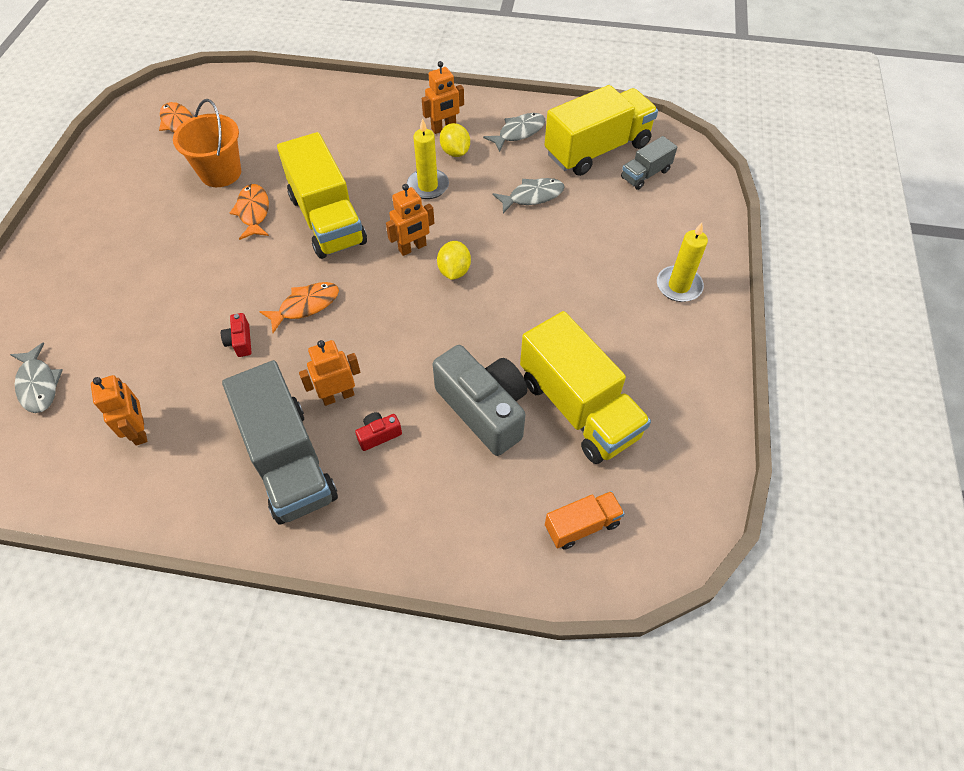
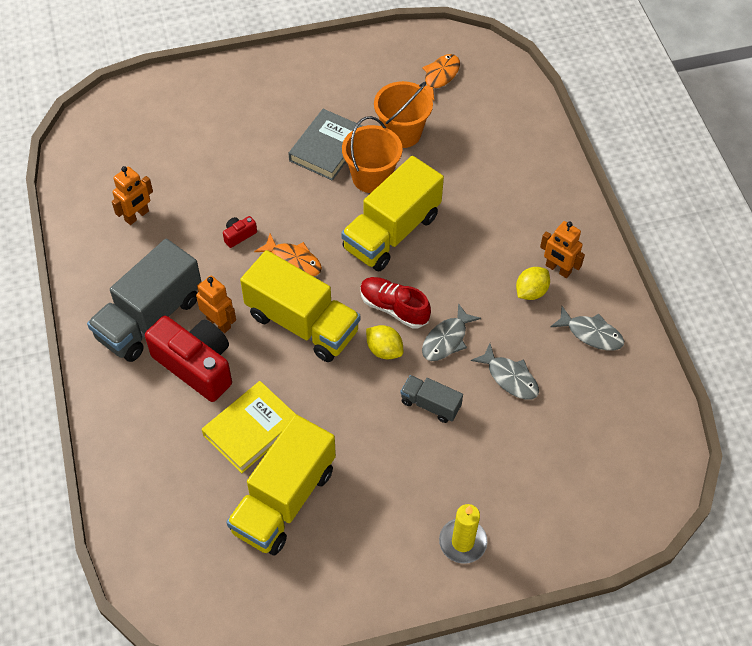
camera: 65 degrees right, 0 degrees up
(38, 384) = (148, 138): grey fish -> grey fish (446, 339)
(191, 232) = (327, 148): none -> grey book
(253, 212) = (371, 177): orange fish -> orange bucket
(379, 435) = (196, 365): red camera -> red camera, size x2.43
(412, 248) = (394, 308): orange robot -> red shoe
(428, 186) = (474, 288): yellow candle -> none
(454, 271) = (384, 350): yellow lemon -> yellow lemon turned 60 degrees clockwise
(484, 409) = (251, 429): grey camera -> yellow book
(582, 525) = (174, 539): orange truck -> none
(597, 149) = (609, 411): yellow truck -> yellow truck (302, 323)
(645, 174) = (599, 467): grey truck -> grey truck (430, 404)

